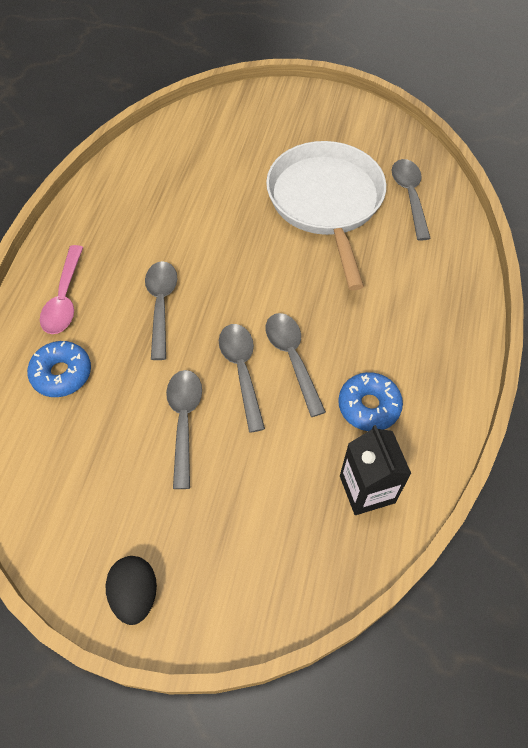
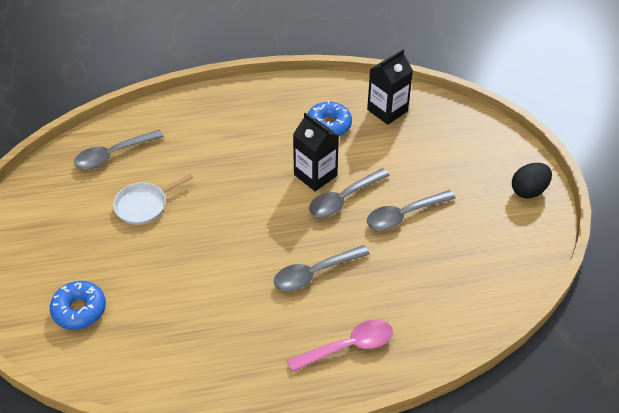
camera: 115 degrees left, 10 degrees down
(62, 374) = (417, 309): blue donut -> blue donut (79, 310)
(292, 358) = (315, 175): grey spoon -> black carton
(326, 202) = (144, 205): white pan -> white pan, size x0.46

